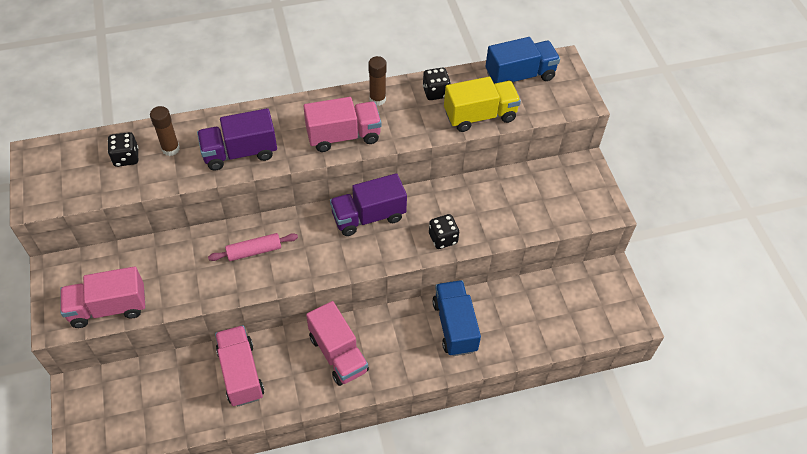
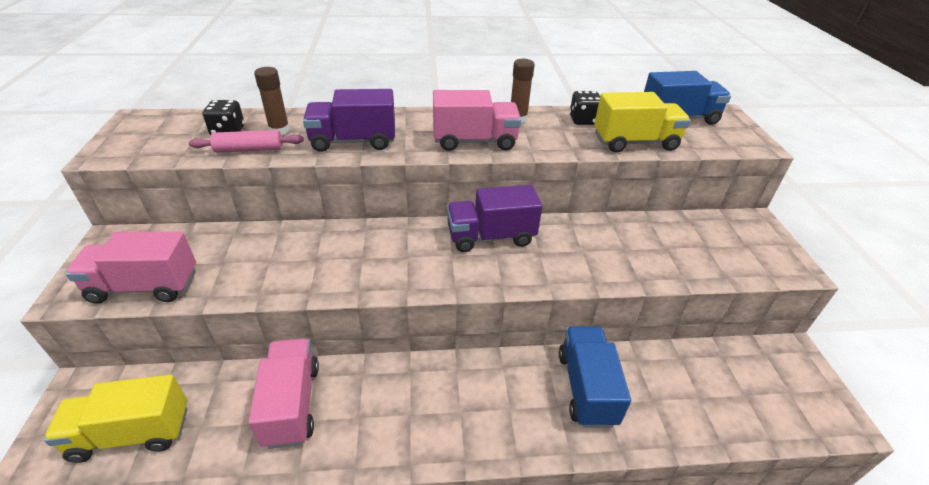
camera: 10 degrees right, 15 degrees down
(134, 412) = (132, 433): none -> yellow truck
(254, 251) = (345, 252): pink rolling pin -> pink rolling pin (249, 149)
(338, 354) = (426, 399): pink truck -> none
(443, 238) = (581, 270): black dice -> none

